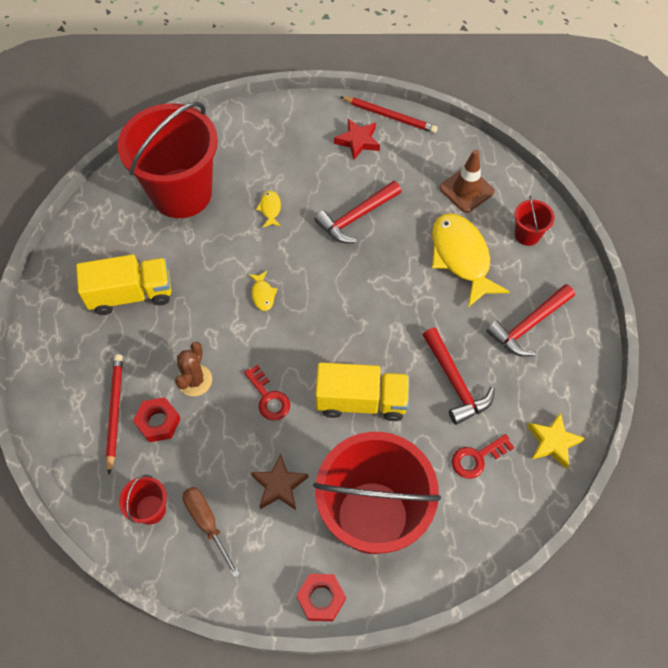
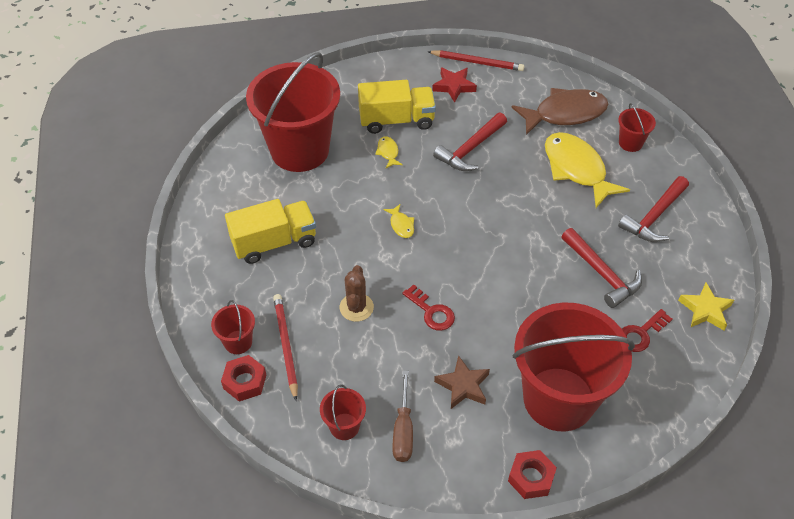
camera: 10 degrees left, 10 degrees down
(69, 399) = (238, 342): none -> red bucket
(158, 422) = (331, 349): red nut -> red nut (245, 382)
(207, 523) = (403, 430): brown screwdriver -> brown screwdriver turned 135 degrees counterclockwise
(361, 401) = (520, 302): yellow truck -> yellow truck (396, 120)
(466, 190) = (565, 113): brown traffic cone -> brown fish

